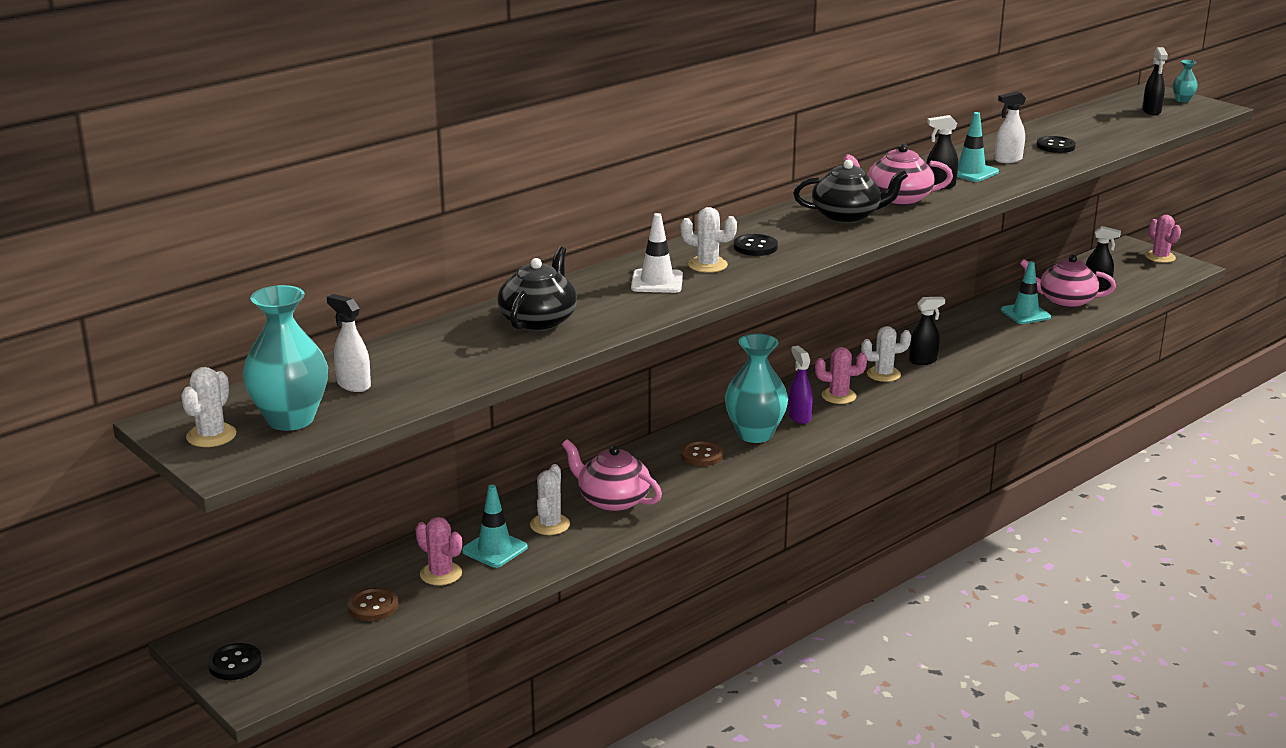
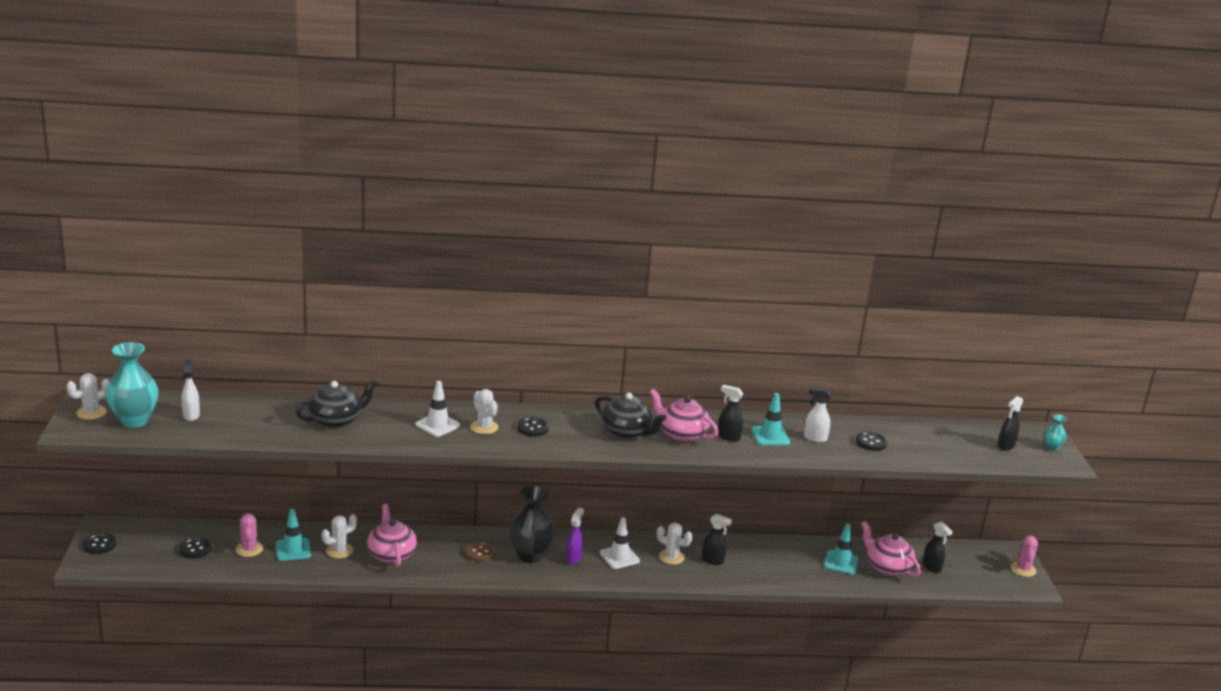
camera: 35 degrees right, 0 degrees up
(373, 606) = (195, 549): brown button -> black button
(755, 434) = (530, 555): turquoise vase -> black vase
(838, 396) = (619, 557): pink cactus -> white traffic cone

